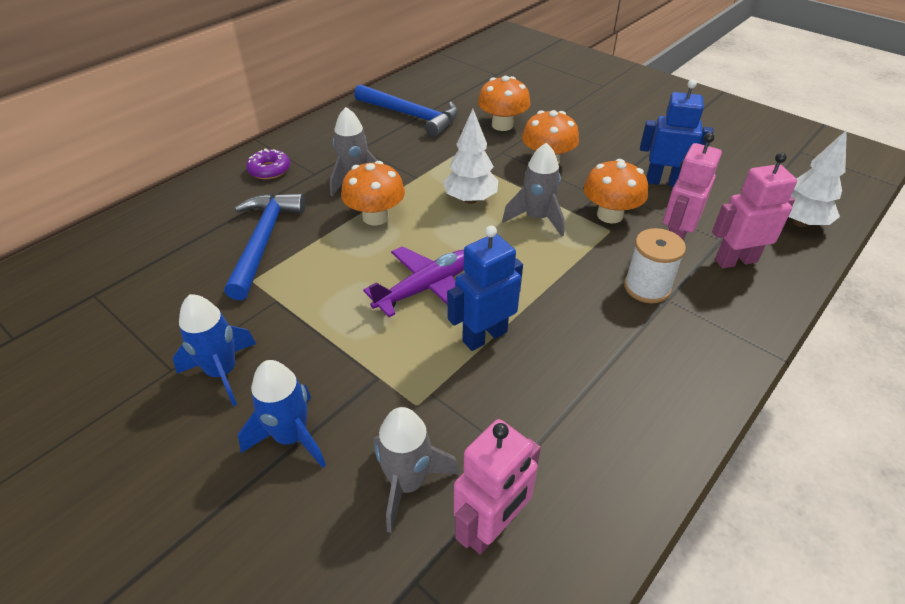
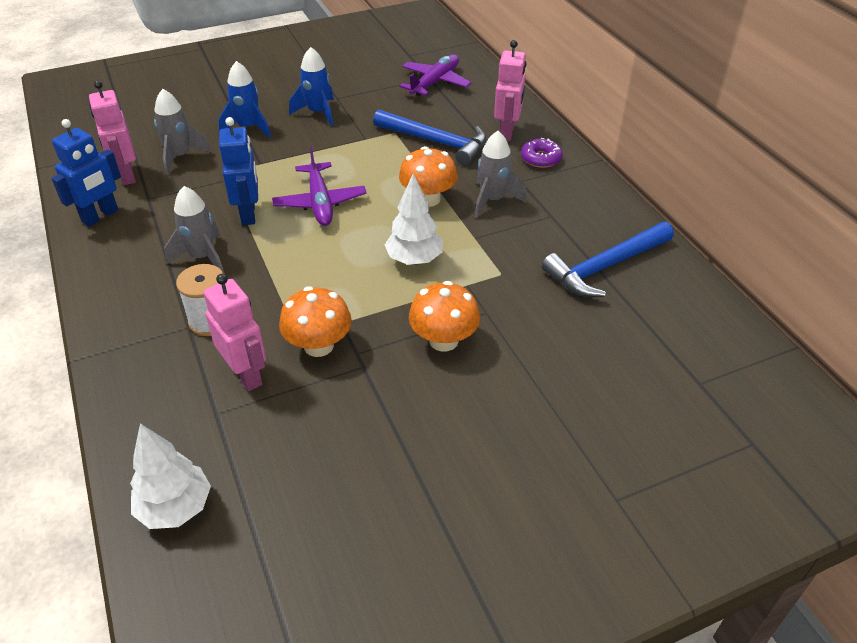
camera: 115 degrees right, 0 degrees up
(108, 284) = (435, 82): none -> purple plane
(502, 125) = (546, 334): orange mushroom -> none
(536, 218) = (353, 292): grey rocket -> grey rocket (202, 257)
(663, 182) = (338, 424): blue robot -> blue robot (100, 216)
(735, 260) = (182, 403): pink robot -> pink robot (507, 132)

